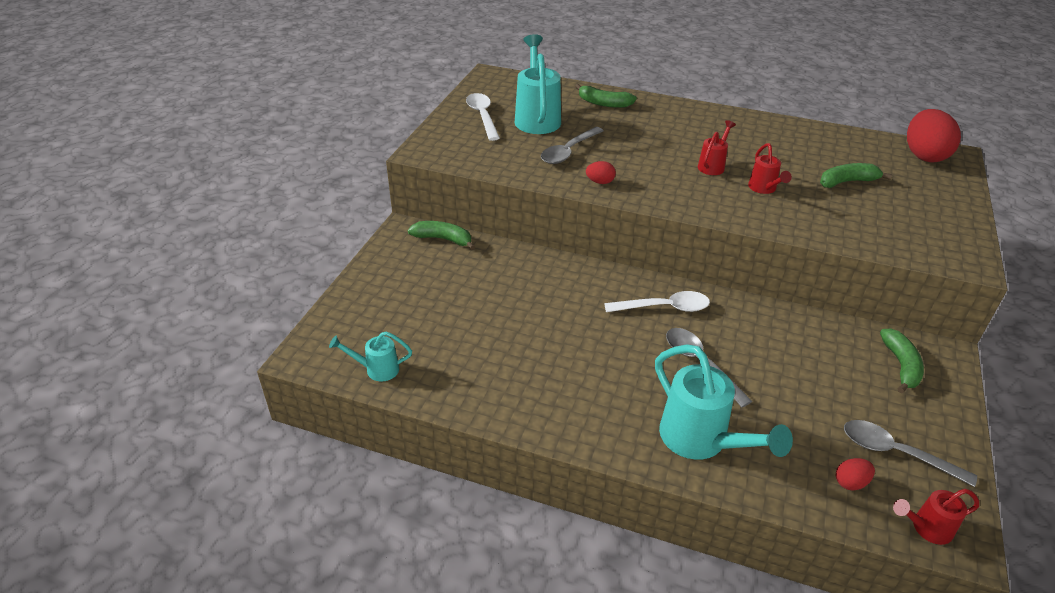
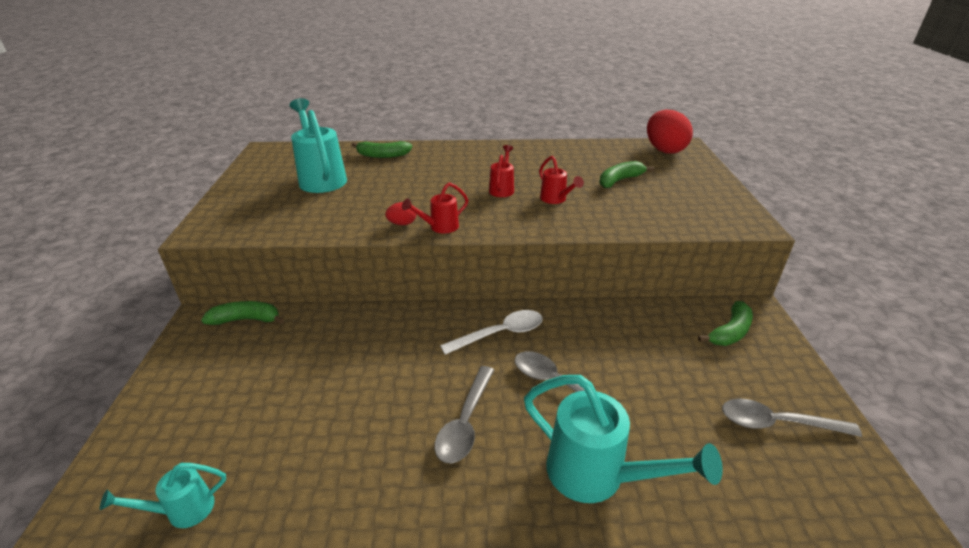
camera: 20 degrees left, 5 degrees down
(482, 116) = (264, 186): white spoon -> none
(568, 151) = (362, 202): grey spoon -> grey spoon (465, 422)
(850, 482) = (758, 472): red egg -> none
(901, 365) = (730, 332): green banana -> green banana turned 60 degrees clockwise
(926, 528) = (851, 501): red watering can -> red watering can (439, 227)

